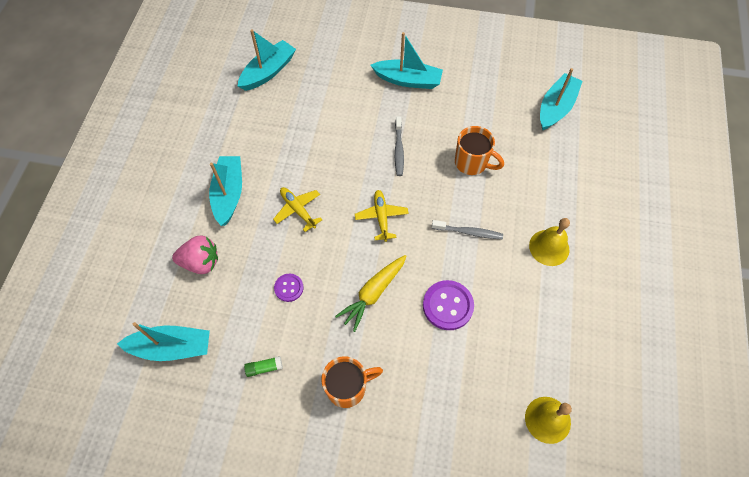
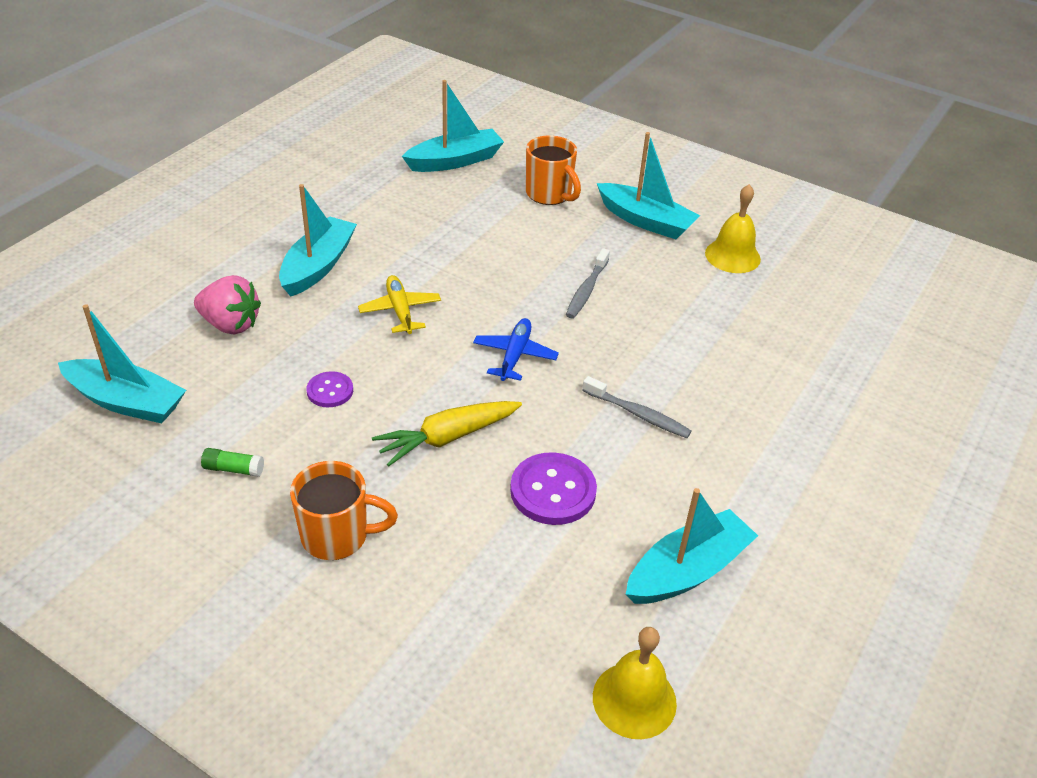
camera: 20 degrees right, 20 degrees down
(381, 217) = (515, 355): yellow plane -> blue plane
(472, 163) = (690, 336): orange mug -> orange mug (549, 194)
(549, 247) = (759, 474): yellow bell -> yellow bell (732, 256)
(556, 107) = (860, 313): turquoise boat -> turquoise boat (687, 570)

